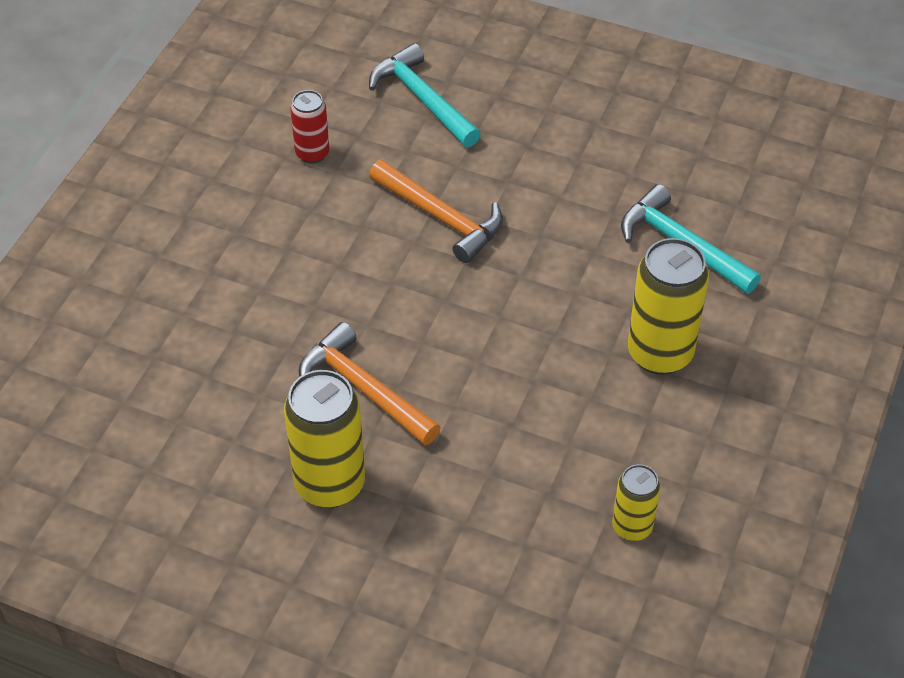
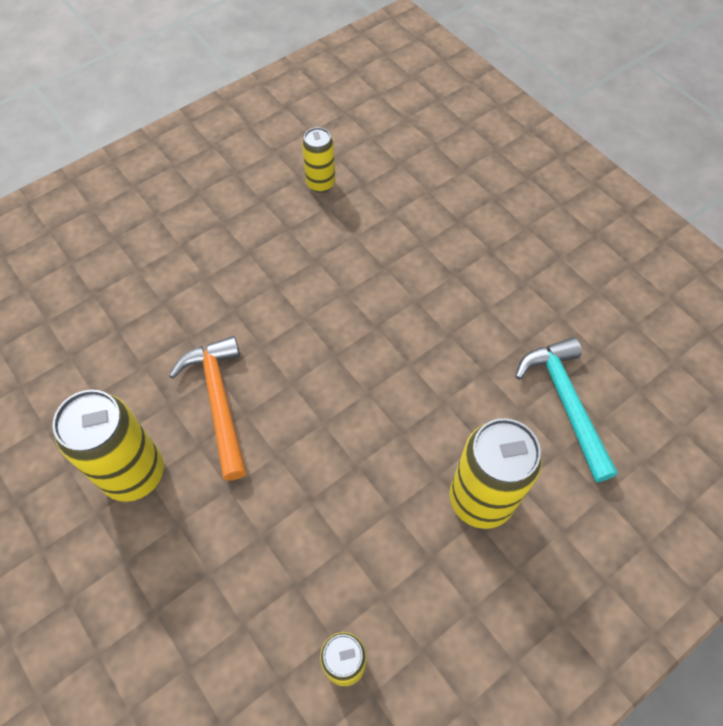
camera: 30 degrees right, 10 degrees up
(312, 153) = (320, 183): red can -> yellow can
(422, 99) = (433, 175): turquoise hammer -> none
(441, 218) = (380, 281): orange hammer -> none

